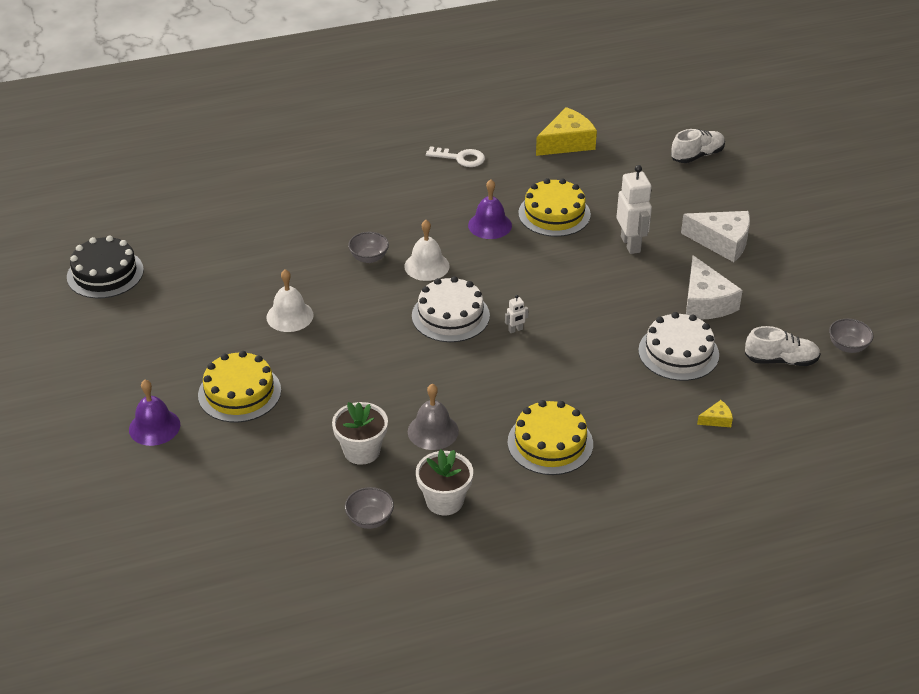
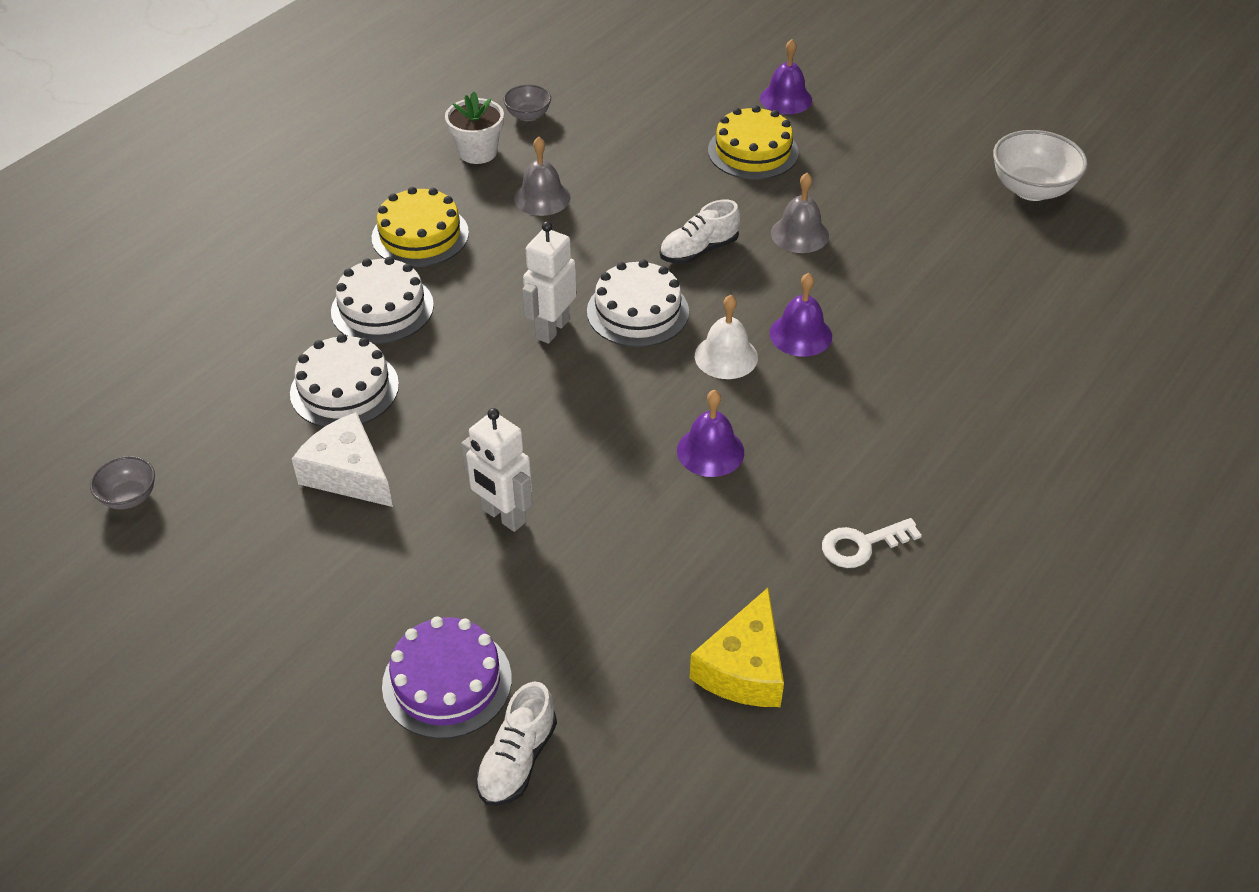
camera: 145 degrees right, 5 degrees up
(105, 273) = (1031, 189): black cake -> white bowl
(290, 316) = (799, 234): white bell -> grey bell
(361, 451) = (589, 156): white flower pot -> none
(369, 258) = (800, 334): grey bowl -> purple bell
(515, 330) = (552, 329): white robot -> white robot, size x2.24
(554, 214) = (644, 514): yellow cake -> none
(618, 397) = (382, 308): none -> white cake
(710, 192) = (447, 682): none -> purple cake
(716, 419) = (258, 332): yellow cheese -> none
(722, 242) = (377, 587): white cheese -> none
(781, 360) = (212, 437): white shoe -> white shoe (698, 250)

